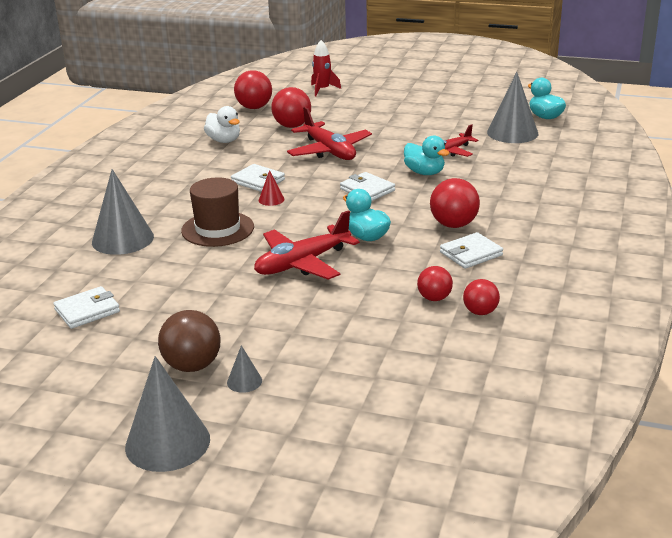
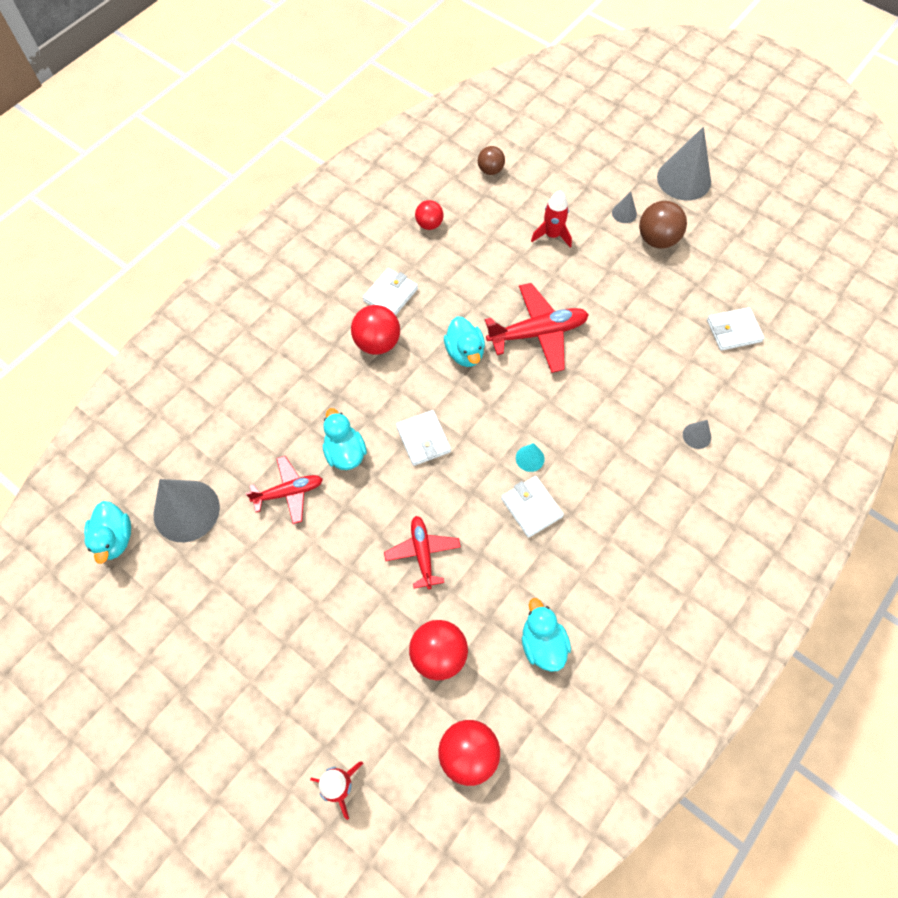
camera: 160 degrees left, 35 degrees up
(123, 239) = (697, 436): grey cone -> grey cone, size x0.45
(217, 229) = (599, 419): brown hat -> none
(224, 141) = (542, 644): white duck -> turquoise duck
(271, 199) = (530, 458): red cone -> turquoise cone
(328, 338) = (552, 235): none -> red rocket
(329, 151) = (422, 553): red plane -> red plane, size x0.64
(434, 298) = (453, 250): red ball -> none
(449, 381) = (490, 170): none -> brown ball
(471, 254) = (390, 295): white wallet -> white wallet turned 45 degrees counterclockwise

